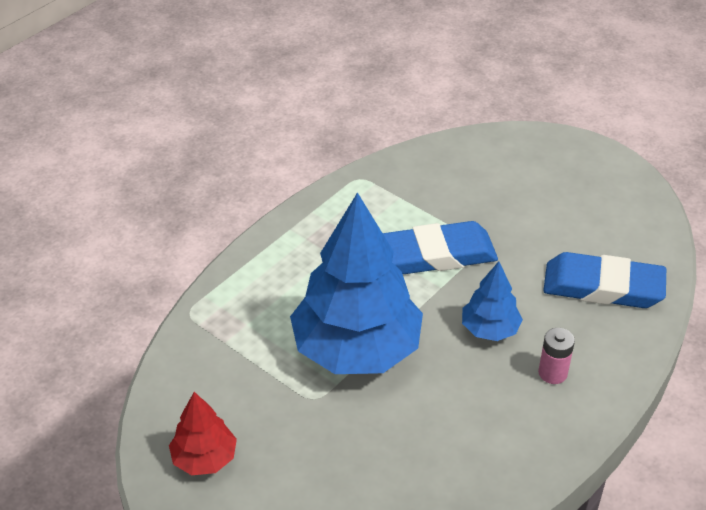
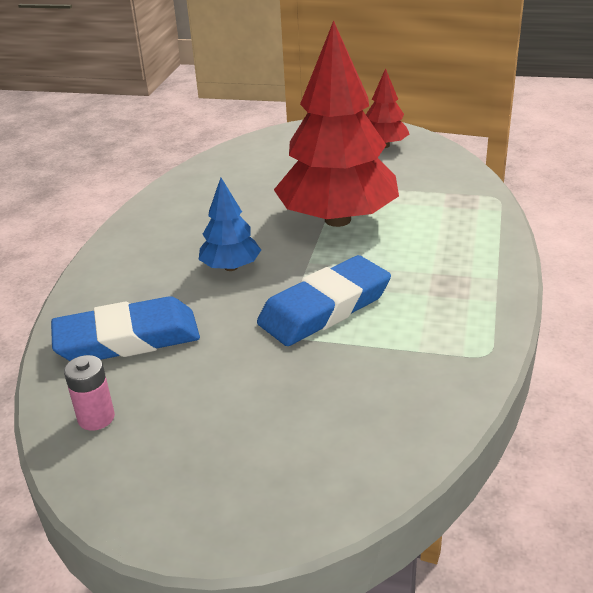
camera: 155 degrees right, 10 degrees down
(356, 349) = (337, 219): blue tree -> red tree
(552, 373) = (157, 257): pink battery -> pink battery (96, 418)

